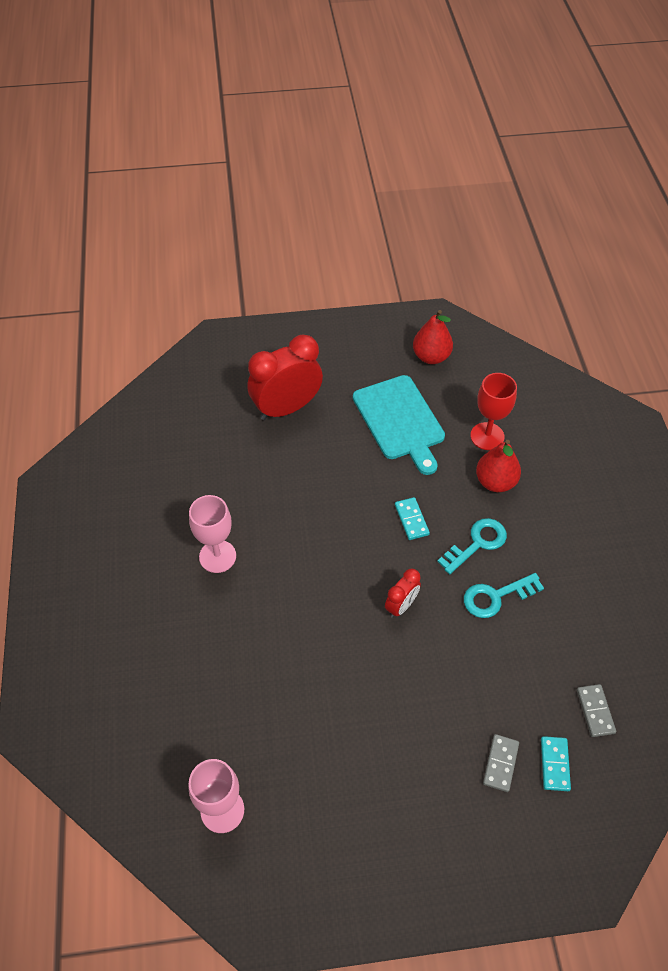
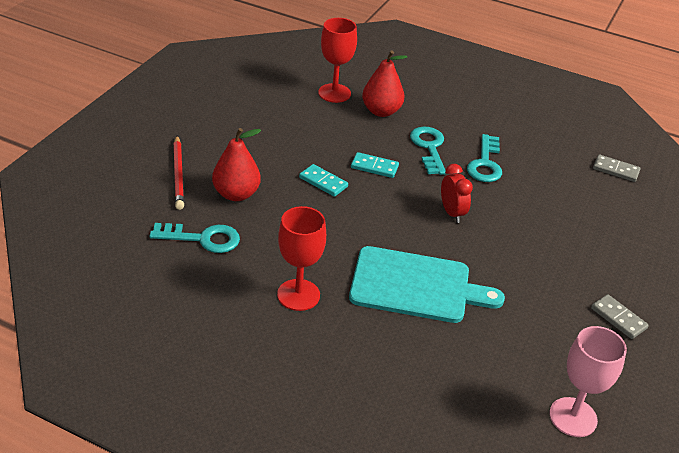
camera: 60 degrees left, 15 degrees down
(217, 556) = (298, 295): pink goblet -> red goblet
(230, 466) = (202, 239): none -> turquoise key
(286, 408) = (178, 174): red clock -> red pencil
(400, 420) = (269, 123): turquoise cutting board -> turquoise cutting board (416, 286)
(431, 356) = (223, 77): red pear -> red pear (236, 194)
(500, 763) = (629, 234): grey domino -> grey domino (618, 318)
(554, 764) = (646, 209): turquoise domino -> turquoise domino (323, 182)

